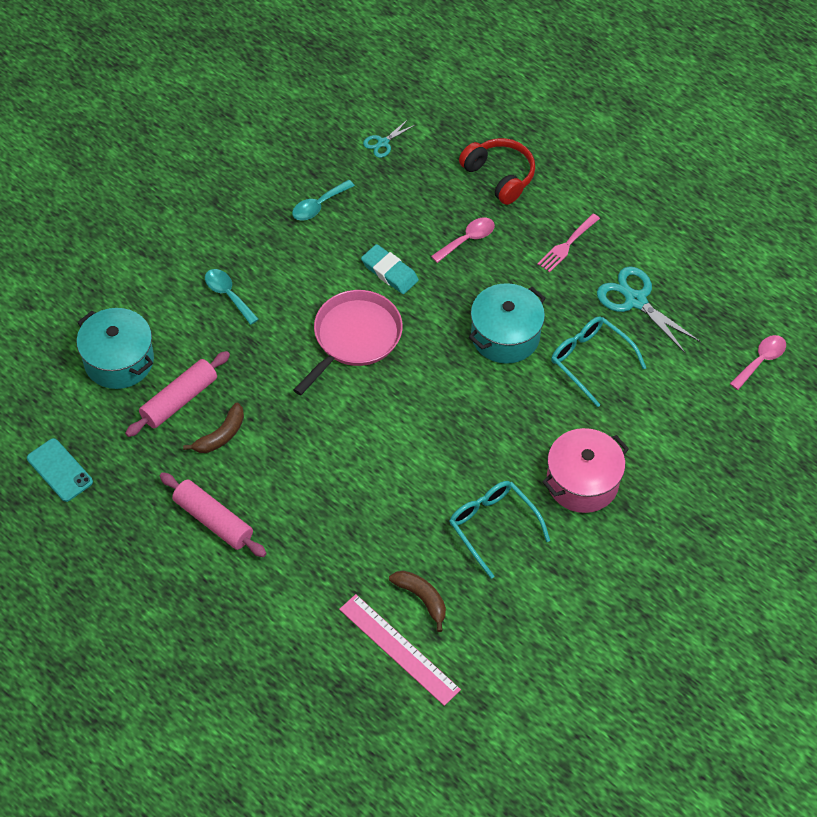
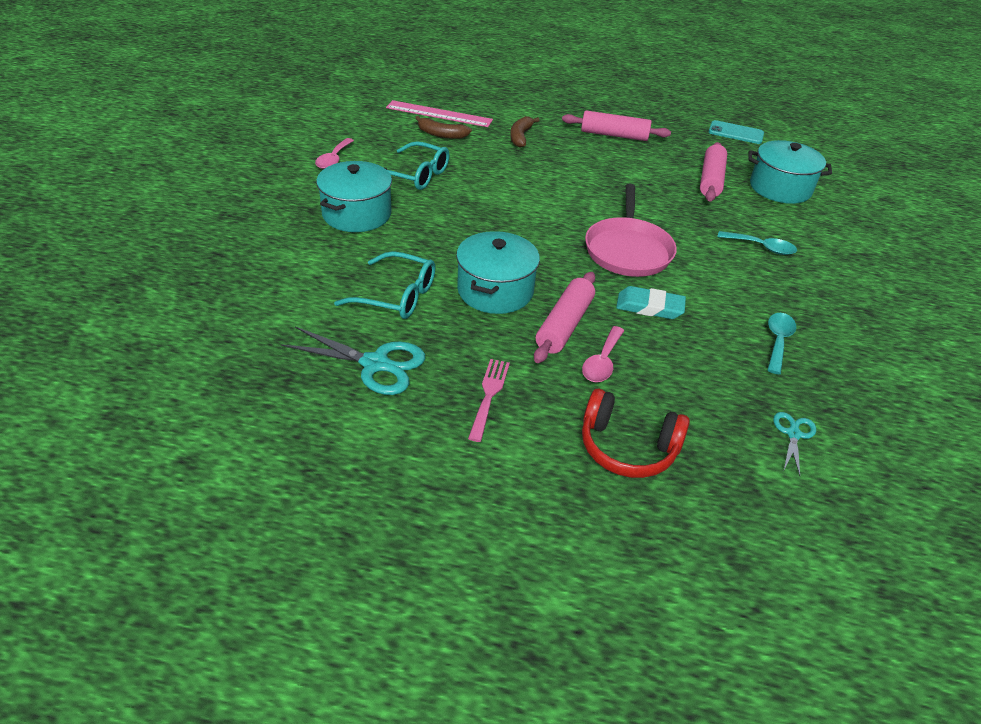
camera: 150 degrees right, 15 degrees down
(221, 435) = (659, 171): brown banana -> brown banana (520, 137)
(472, 281) = (564, 325): none -> pink rolling pin
(582, 482) = (357, 214): pink pot -> turquoise pot
(761, 360) = (201, 351): pink spoon -> pink spoon (334, 159)

